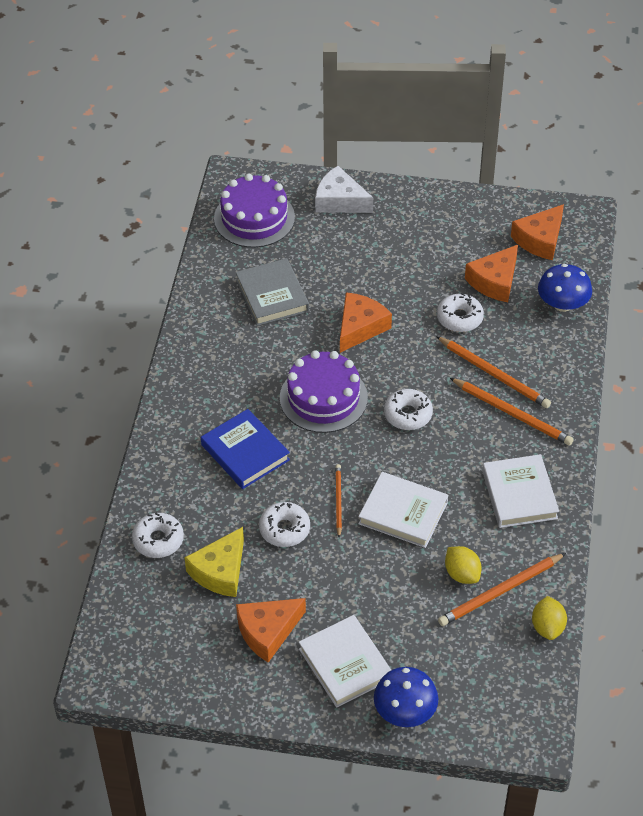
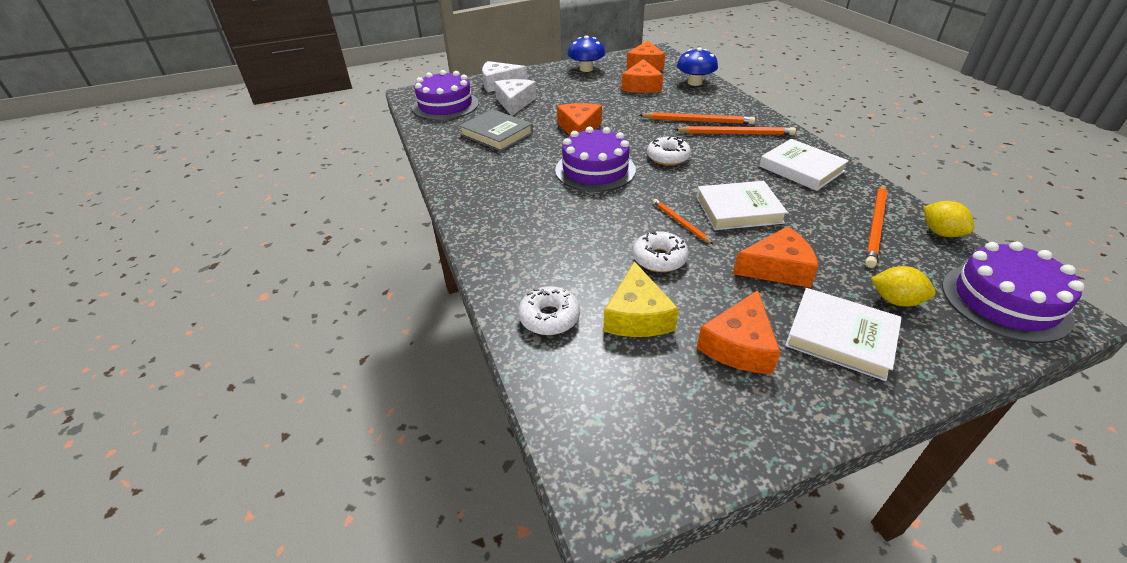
camera: 30 degrees left, 10 degrees down
(245, 452) = (567, 222): blue book -> none
(329, 247) = (514, 103): none -> white cheese
(367, 587) = (777, 268): none -> orange cheese
(405, 711) = (943, 350): blue mushroom -> blue mushroom (586, 69)
(459, 318) = (641, 105): white donut -> none
(462, 574) = (833, 228): yellow lemon -> yellow lemon (895, 300)
(505, 706) = (1004, 301): none -> purple cake

